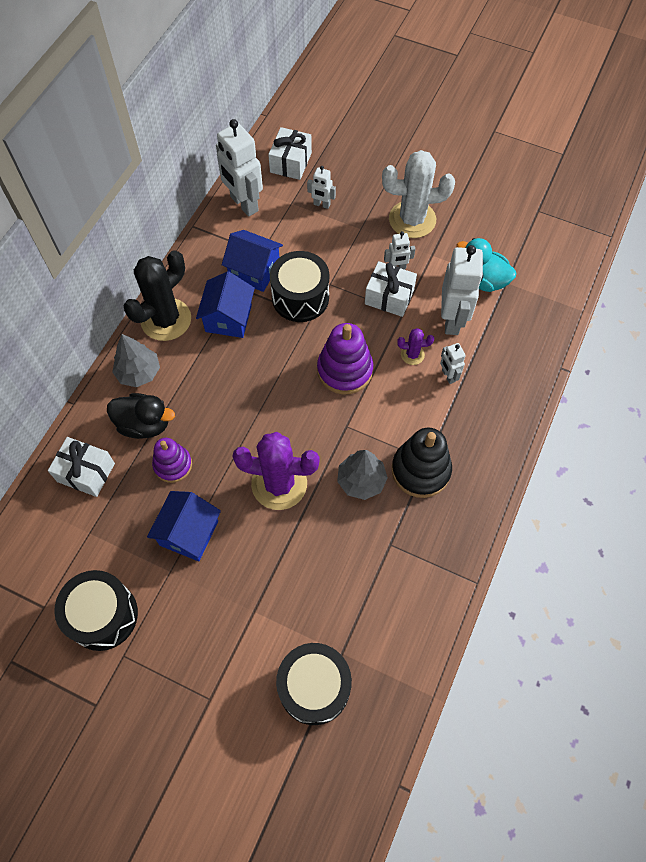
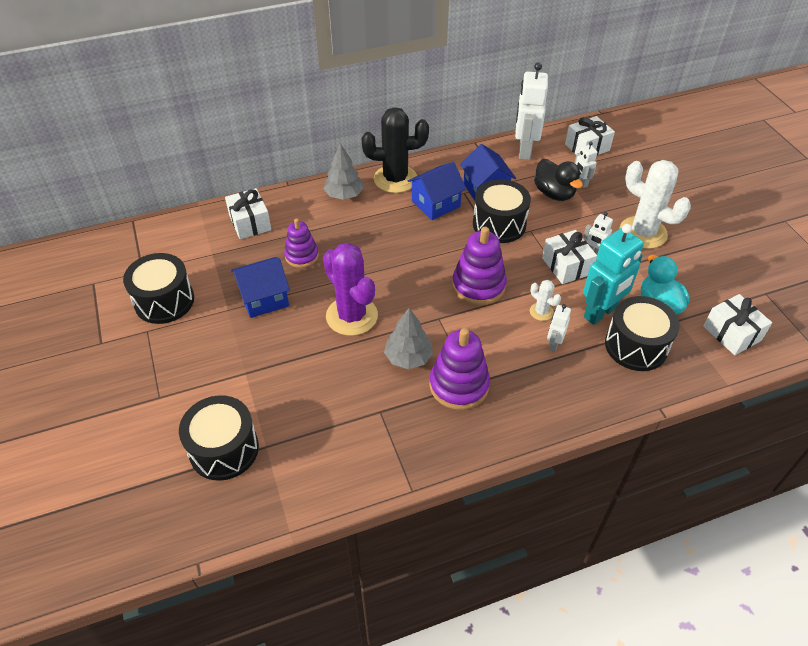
camera: 45 degrees right, 15 degrees down
(144, 424) = (313, 223): black duck -> black duck (554, 193)
(412, 355) = (541, 312): purple cactus -> white cactus
(420, 470) = (459, 385): black stacking toy -> purple stacking toy
(452, 320) = (600, 313): white robot -> turquoise robot
(501, 329) = (636, 346): none -> black drum
(548, 265) = (731, 333): none -> white gift

